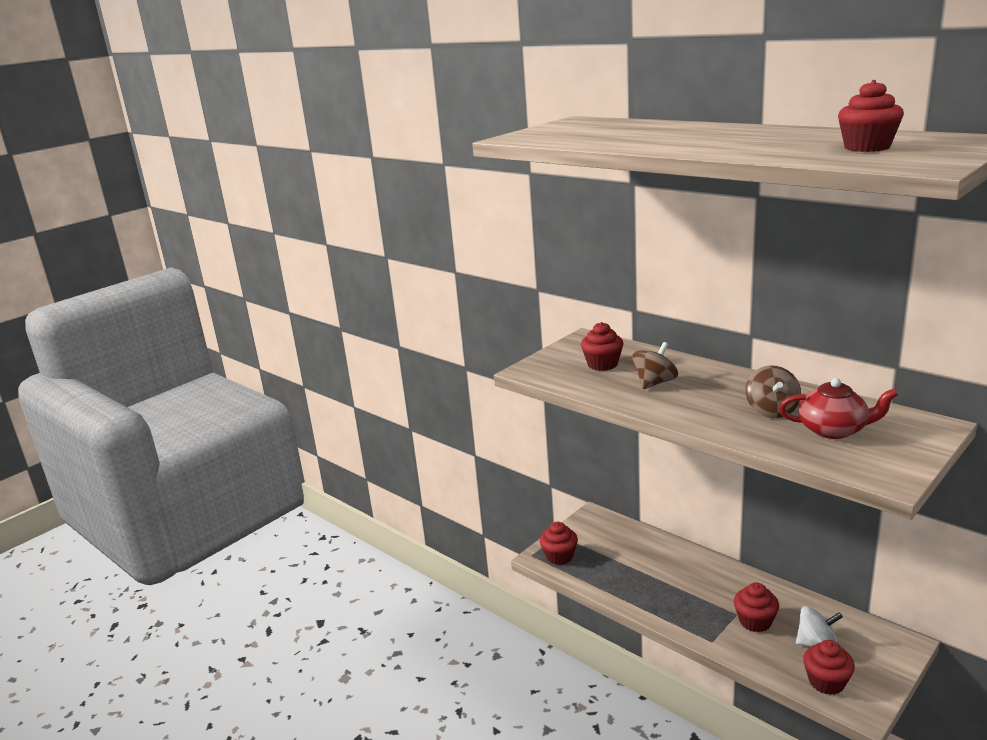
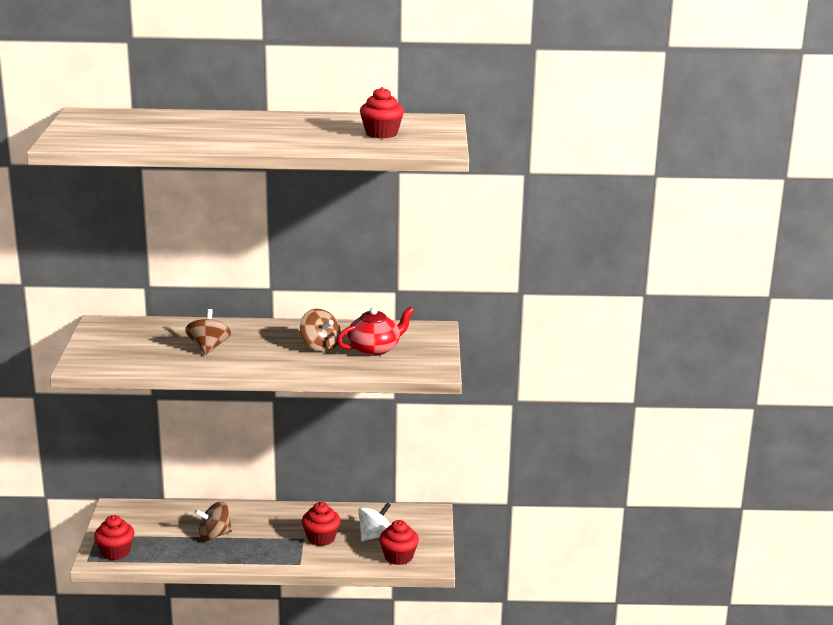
camera: 45 degrees left, 0 degrees up
(602, 364) = (145, 343): red cupcake -> none
(654, 575) = (214, 535): none -> brown spinning top

